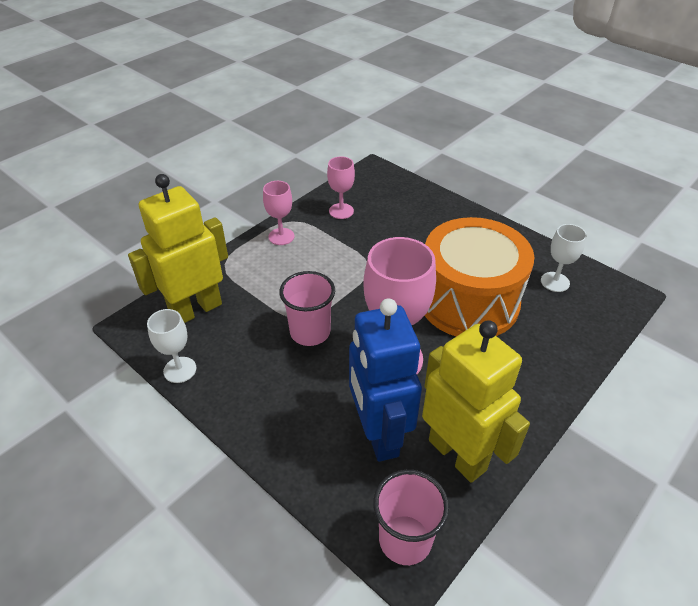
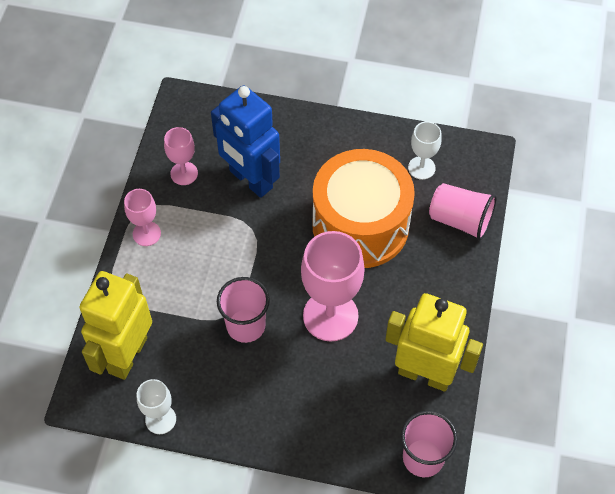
camera: 30 degrees left, 15 degrees up
(379, 434) = (359, 389): blue robot -> blue robot (250, 180)
(573, 336) = (460, 220): none -> pink cup

